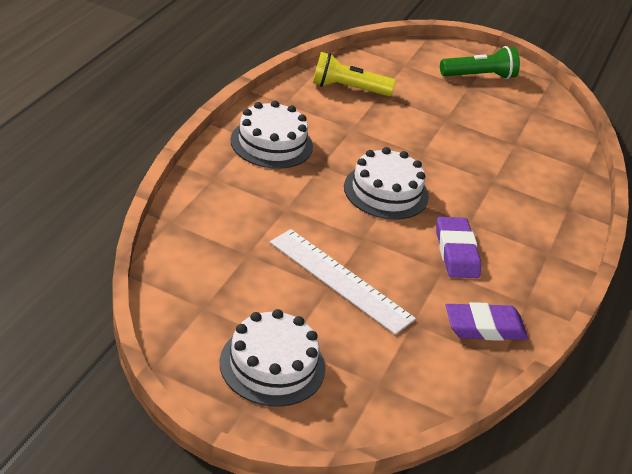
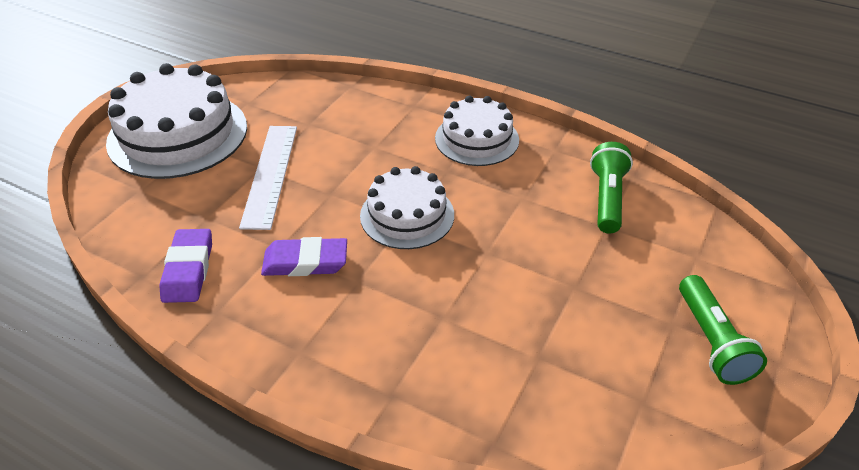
camera: 100 degrees right, 5 degrees up
(272, 365) = (178, 134): white cake -> white cake, size x1.63
(340, 280) = (270, 174): white ruler -> white ruler turned 45 degrees counterclockwise
(347, 89) = (607, 198): yellow flashlight -> green flashlight

